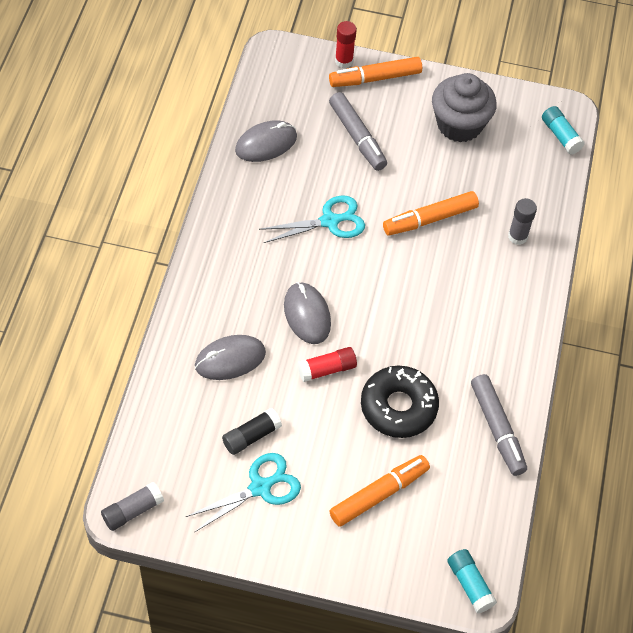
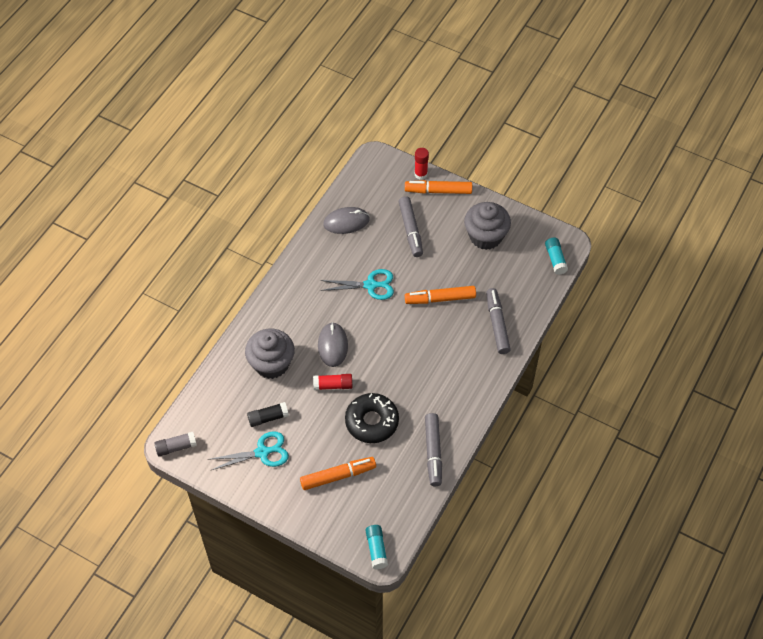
camera: 20 degrees right, 0 degrees up
(230, 359) = (271, 364): grey mouse -> grey cupcake
(517, 236) = (497, 324): grey glue stick -> grey marker

